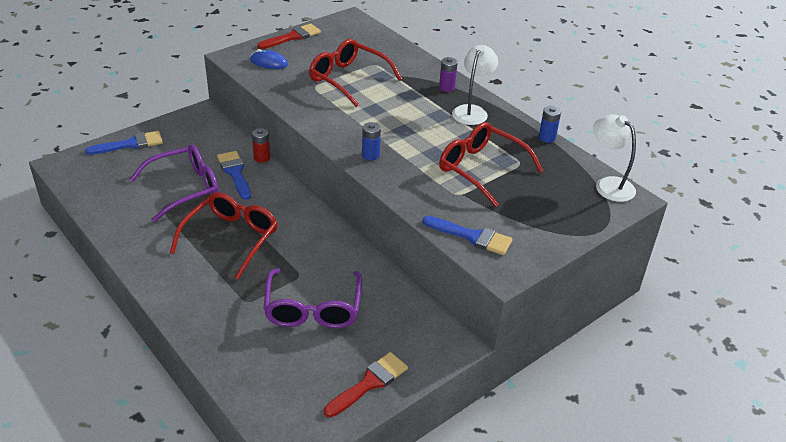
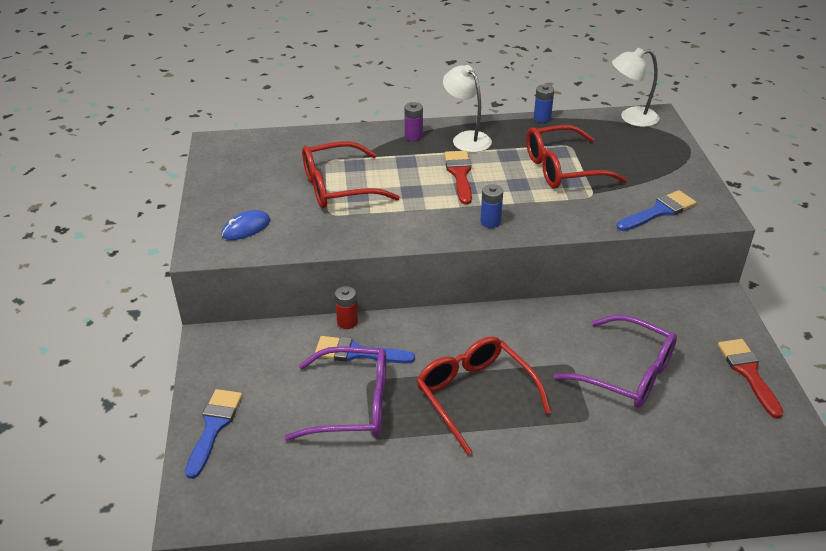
camera: 55 degrees left, 0 degrees up
(185, 188) = (352, 404): purple glasses -> purple glasses turned 90 degrees clockwise
(292, 37) = (209, 194): red brush -> red brush (460, 174)

